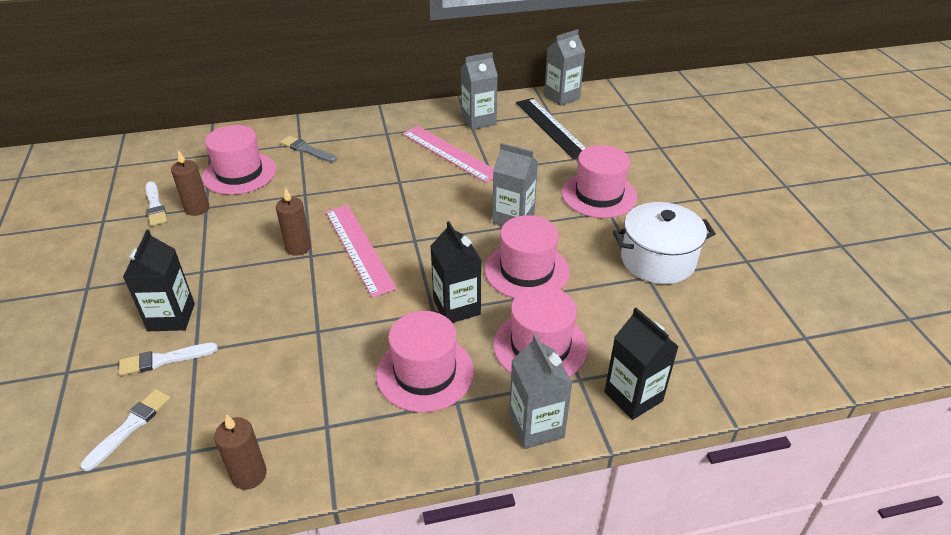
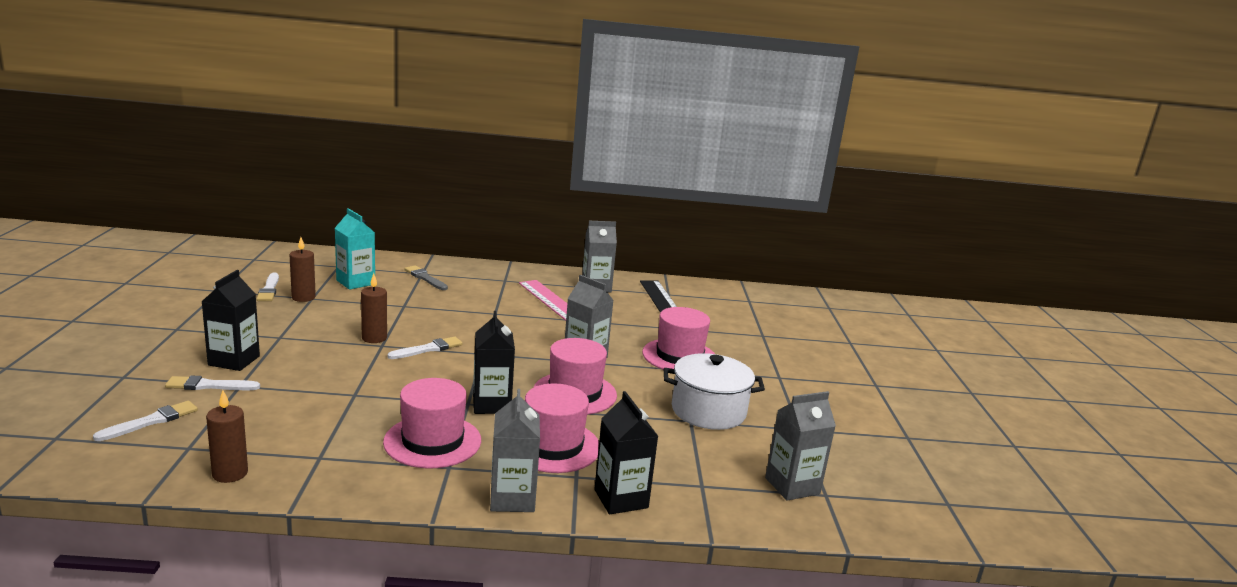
camera: 10 degrees right, 20 degrees down
(239, 173) = (355, 282): pink hat -> turquoise carton
(359, 248) = (428, 349): pink ruler -> white brush
(561, 97) = (687, 285): grey carton -> grey carton (792, 486)

